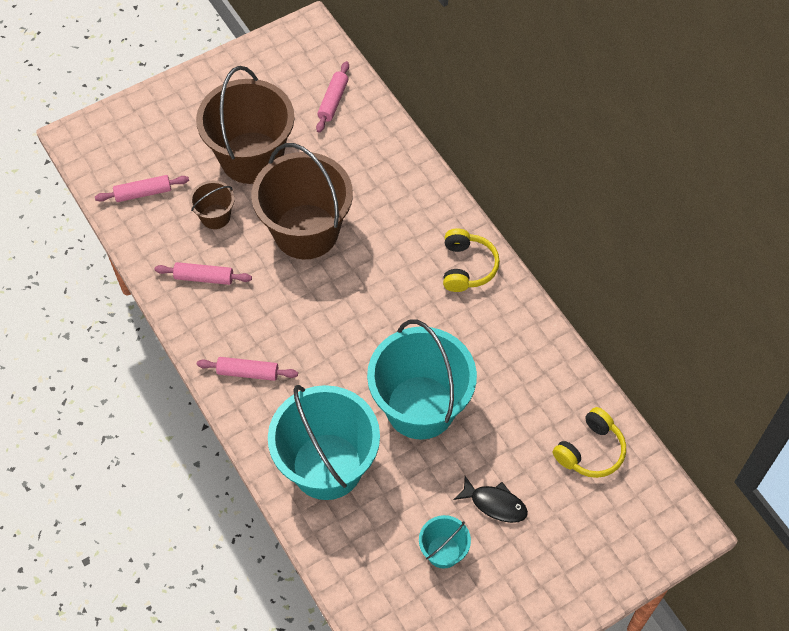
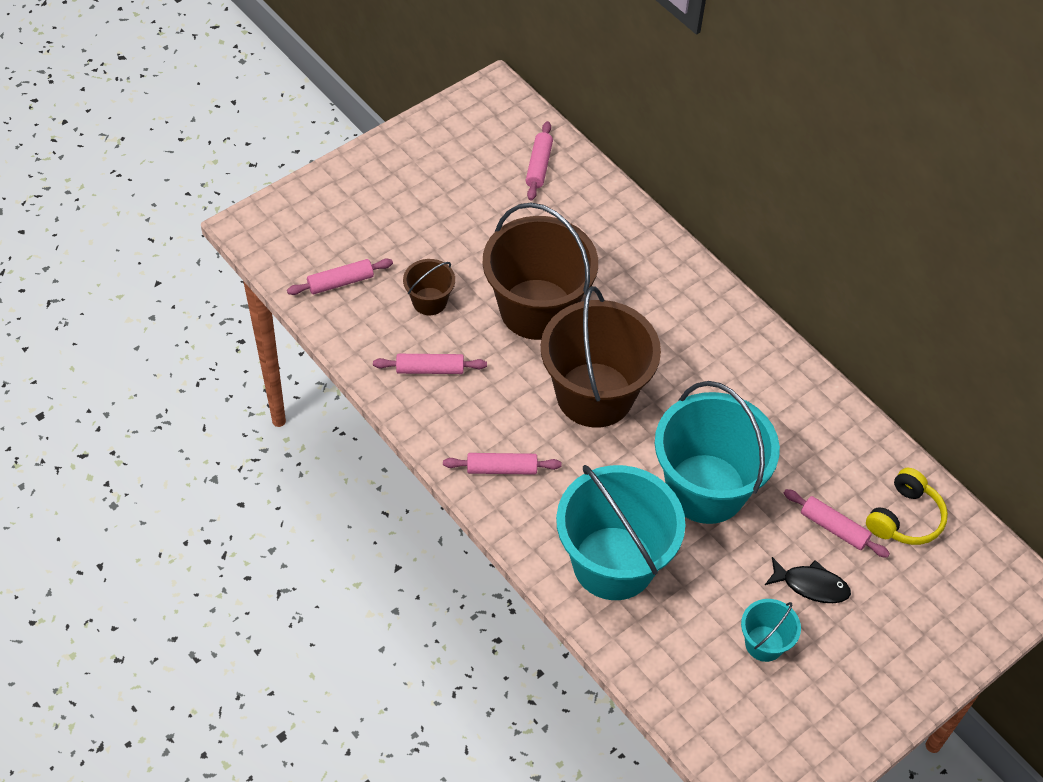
camera: 10 degrees left, 5 degrees down
(251, 158) = (458, 234): brown bucket -> brown bucket (594, 395)
(467, 267) = (726, 332): yellow headphones -> none
(525, 454) = (834, 528): none -> pink rolling pin

